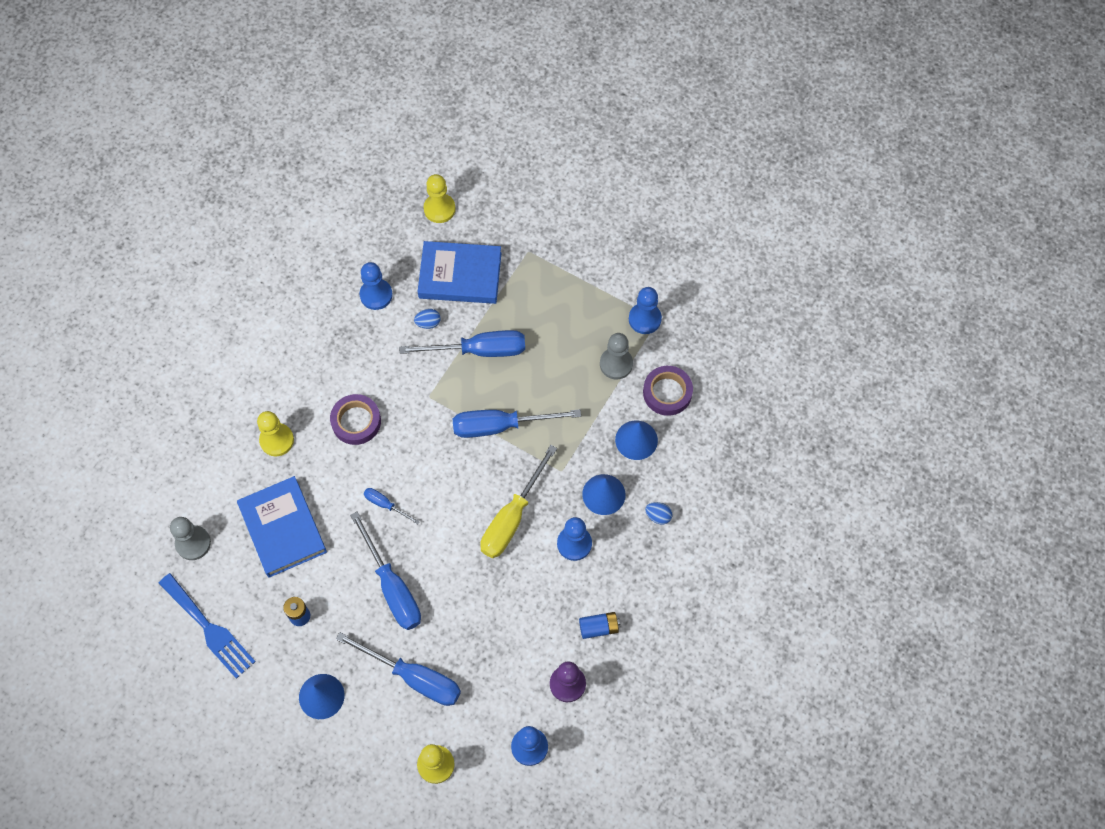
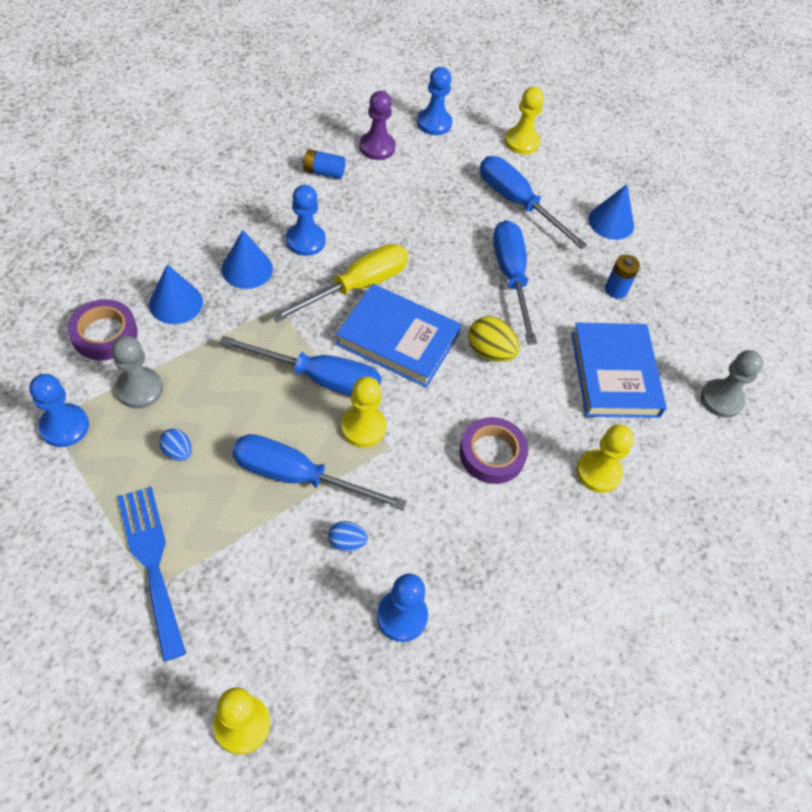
camera: 165 degrees left, 10 degrees down
(209, 629) = (714, 314): blue fork -> blue fork (152, 562)
(385, 505) = (490, 352): blue screwdriver -> yellow egg
(453, 402) = (363, 427): none -> yellow pawn
(460, 275) = (268, 594): blue book -> blue book (398, 339)
(658, 516) = (205, 229): blue egg -> blue egg (178, 452)

